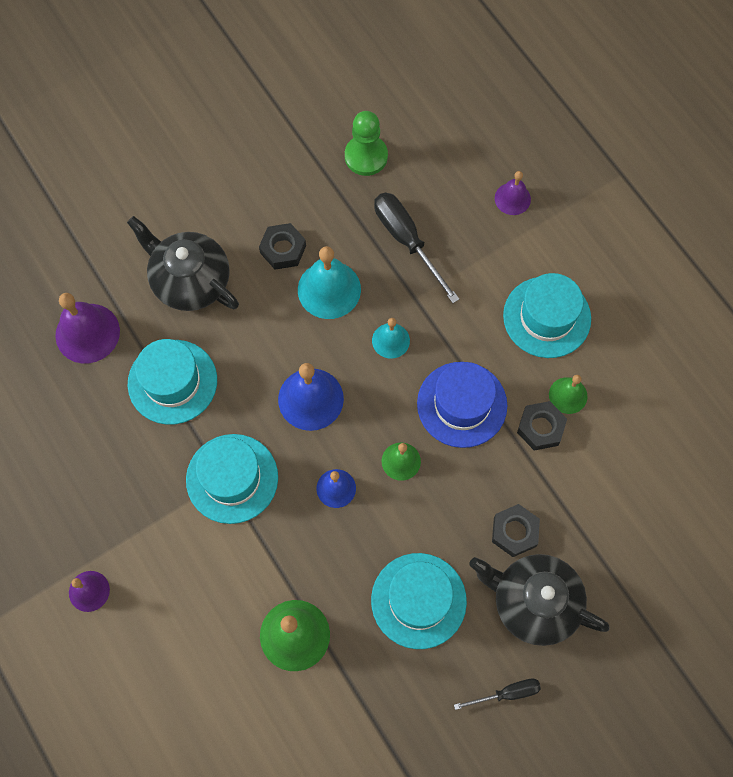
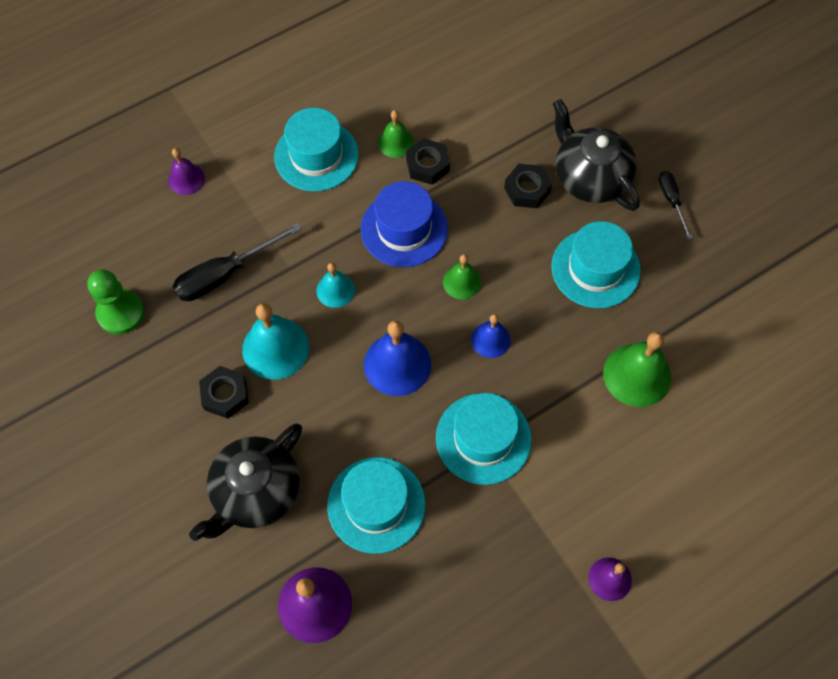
camera: 90 degrees left, 5 degrees down
(534, 602) = (590, 177): black teapot -> black teapot turned 120 degrees clockwise

